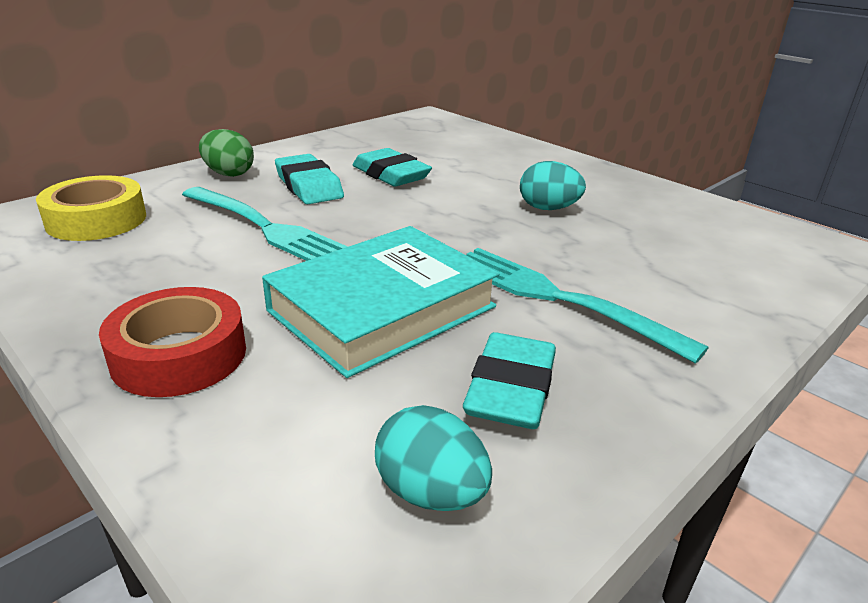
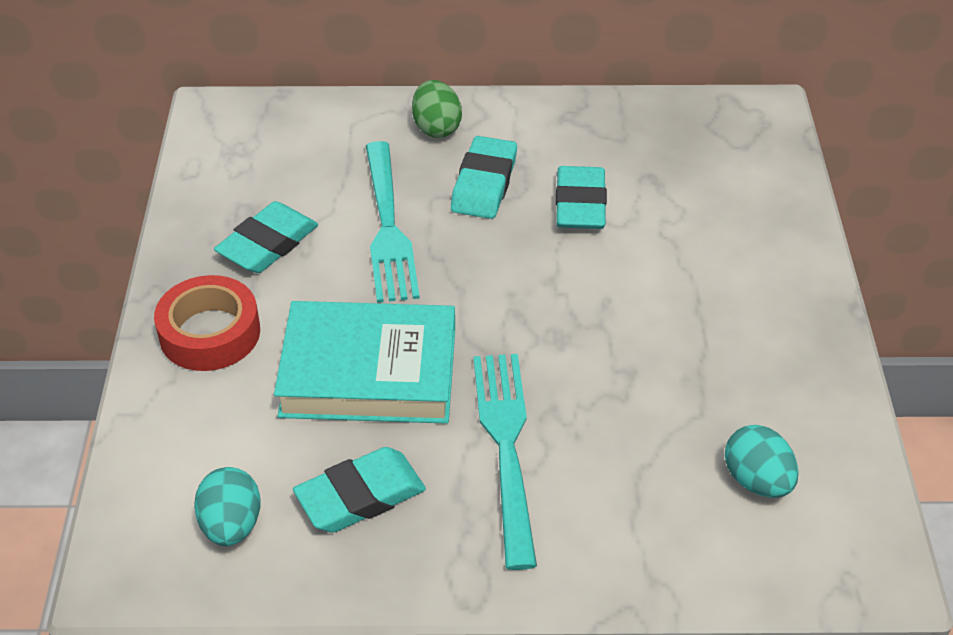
camera: 45 degrees right, 15 degrees up
(96, 220) = (281, 147): yellow tape -> none
(162, 274) = (268, 244): none -> turquoise eraser
(548, 208) = (663, 341): turquoise egg -> turquoise egg (757, 481)

